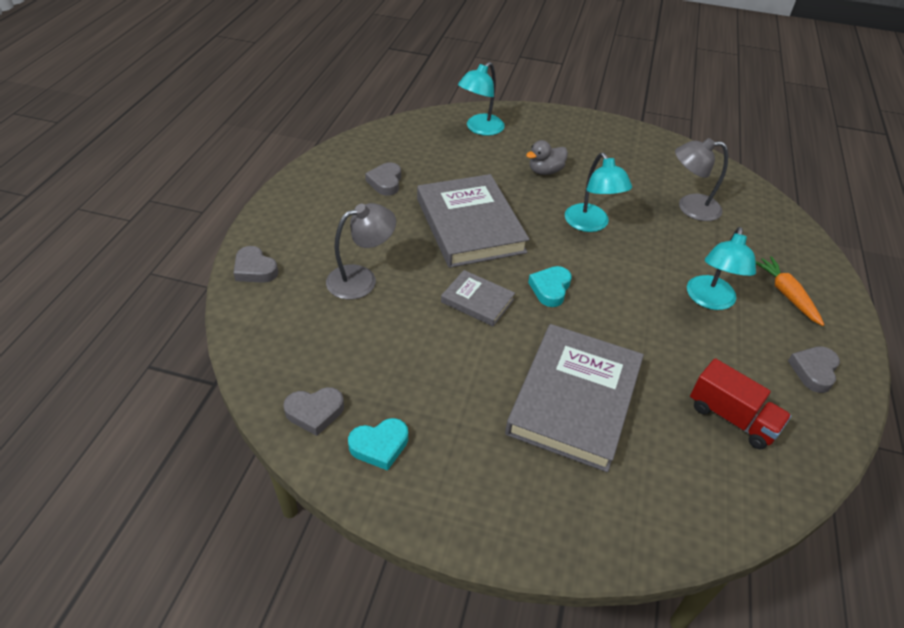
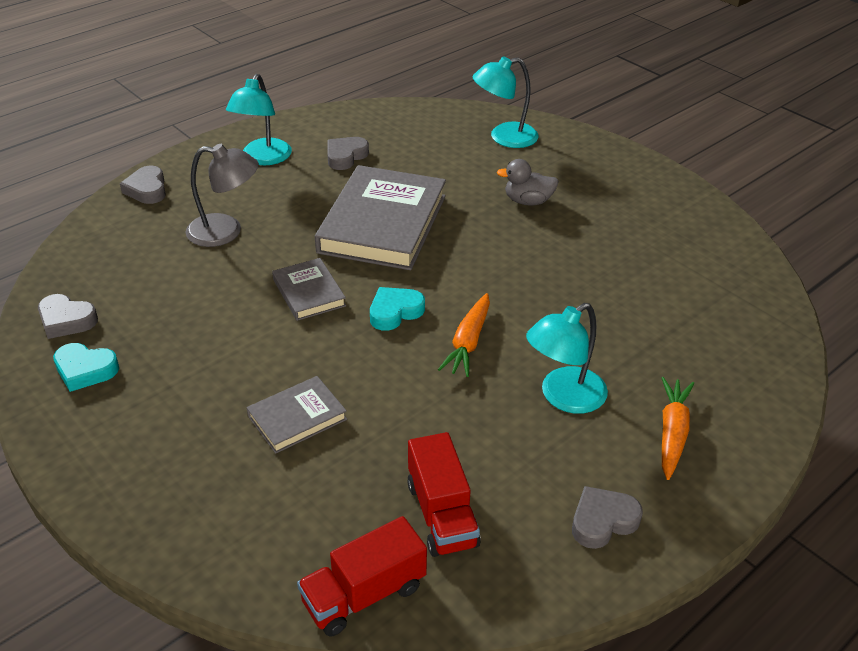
camera: 35 degrees right, 5 degrees down
(574, 400) = (297, 418): grey book -> grey book, size x0.50
(590, 224) = (515, 270): turquoise lamp -> turquoise lamp (263, 158)
(618, 289) = (468, 342): none -> orange carrot
(690, 207) = (662, 297): grey lamp -> none
(750, 500) = (364, 594): none -> red truck

